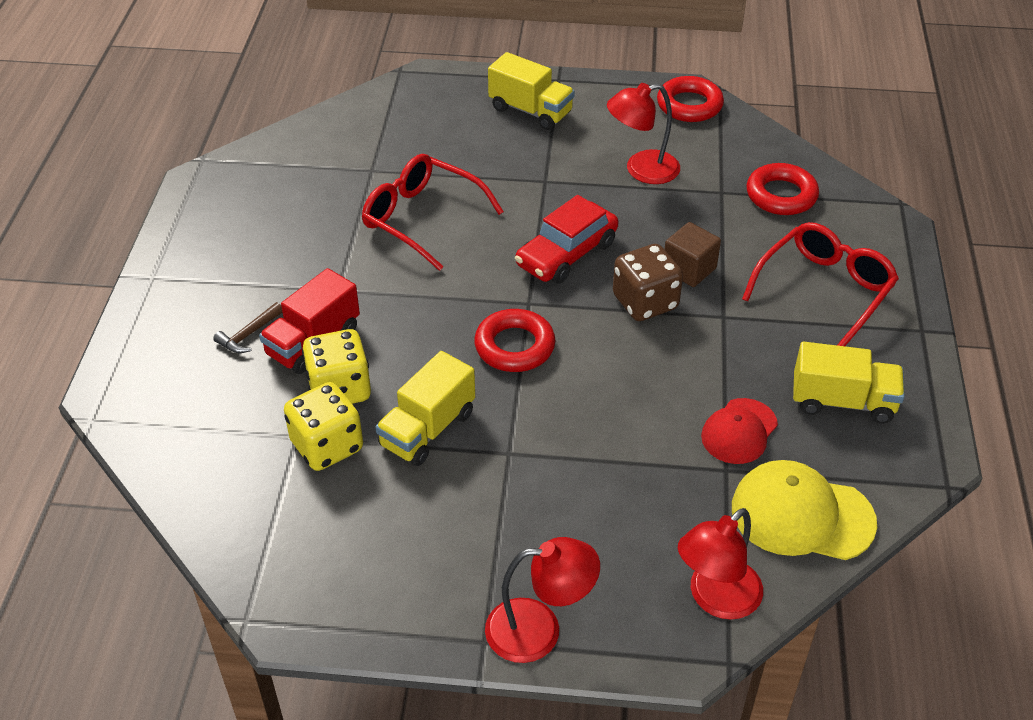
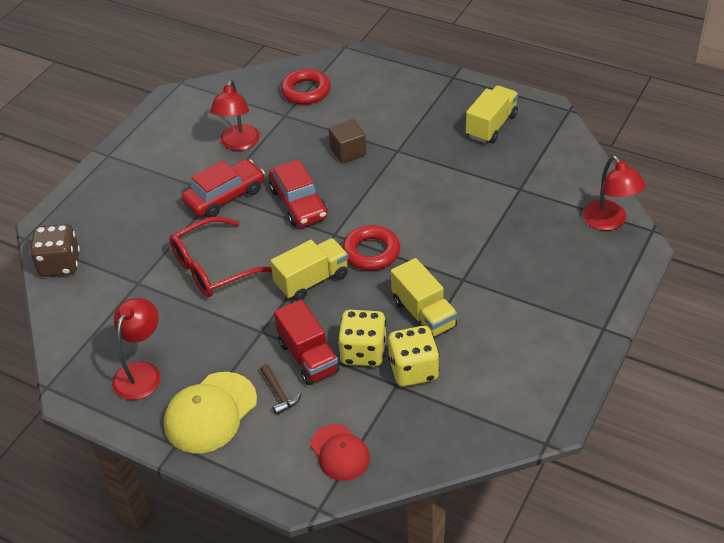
camera: 65 degrees left, 0 degrees up
(530, 111) = (133, 179): yellow truck -> yellow truck (312, 280)
(539, 629) = (603, 301): red lamp -> red lamp (141, 372)
(543, 189) = (225, 196): none -> red car
(645, 302) = (366, 180): brown dice -> brown dice (60, 264)
(689, 105) = (187, 101): red ring -> none
(739, 431) = (494, 174): red cap -> red cap (340, 452)
(802, 515) = (565, 170): yellow cap -> yellow cap (210, 413)
(824, 290) = (400, 102): red glasses -> none

